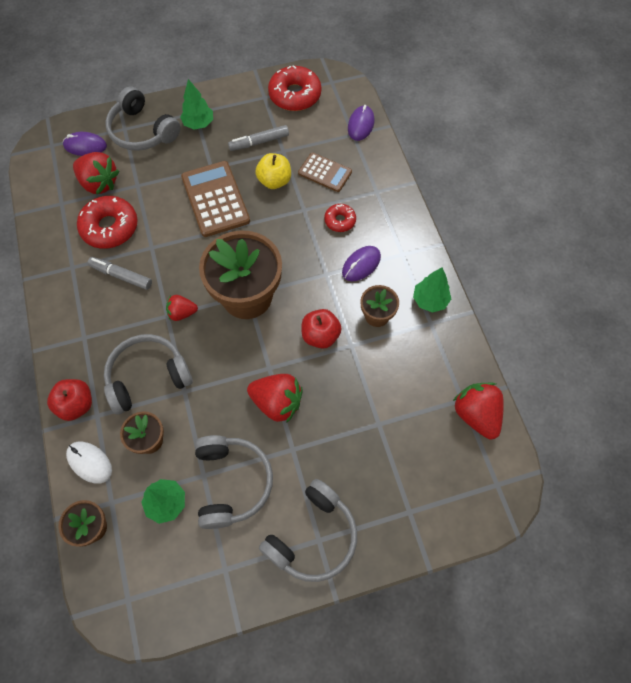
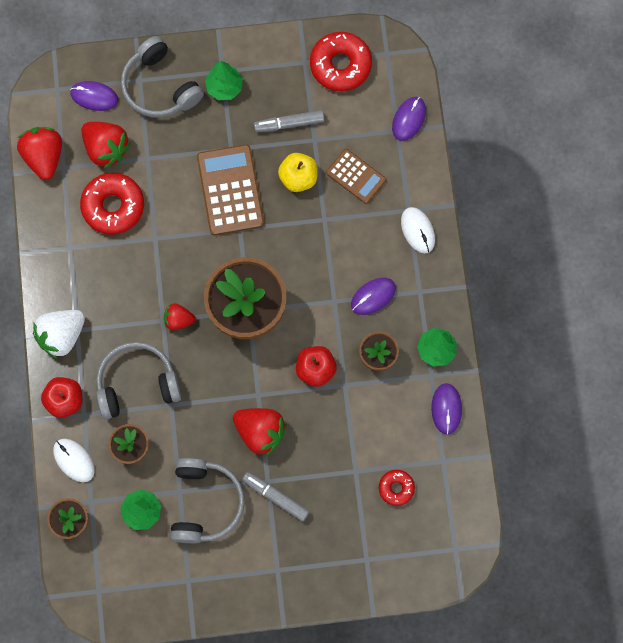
camera: 10 degrees right, 10 degrees up
(69, 345) = (61, 336): none -> white strawberry
(121, 276) = (120, 266): grey marker -> grey marker (275, 497)
(313, 536) = (272, 566): grey headphones -> none
(340, 221) = (361, 240): red donut -> red donut (396, 488)
(388, 206) = (417, 230): none -> white mouse
(453, 351) = (446, 409): none -> purple mouse
(476, 414) = (452, 478): red strawberry -> red strawberry (44, 157)

